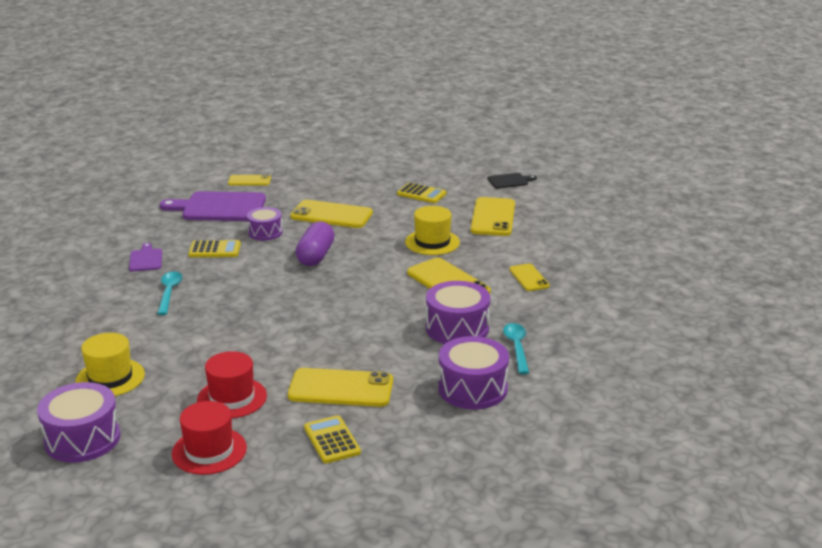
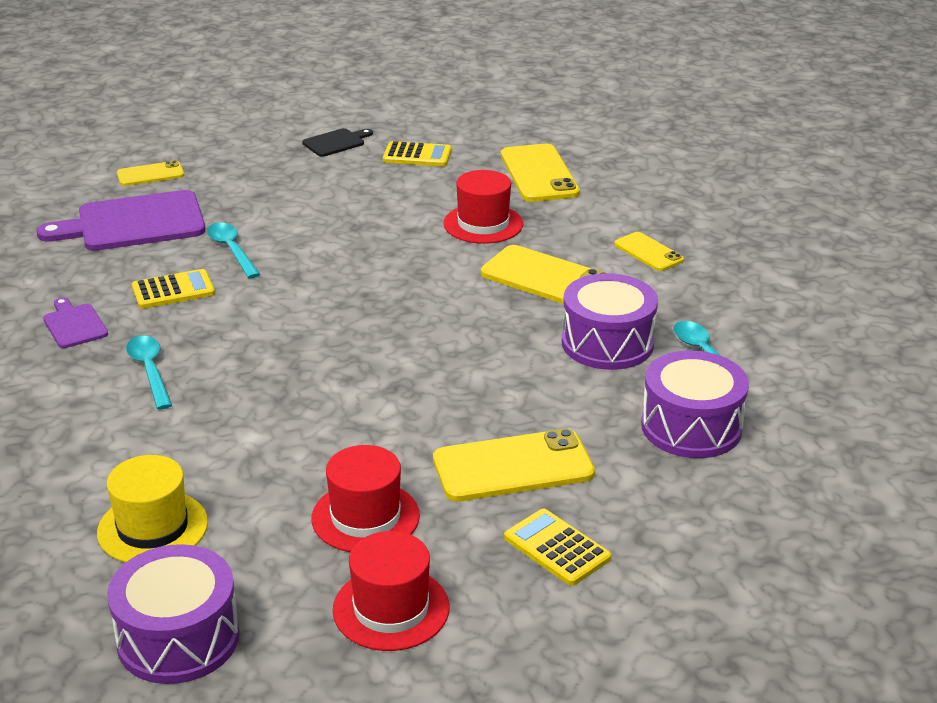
camera: 20 degrees left, 5 degrees up
(265, 232) = (231, 250): purple drum -> turquoise spoon
(316, 256) = (333, 273): purple capsule -> none
(331, 215) = (311, 207): yellow phone -> none
(432, 242) = (483, 224): yellow hat -> red hat
(509, 181) = (523, 118): black cutting board -> black cutting board (336, 142)

